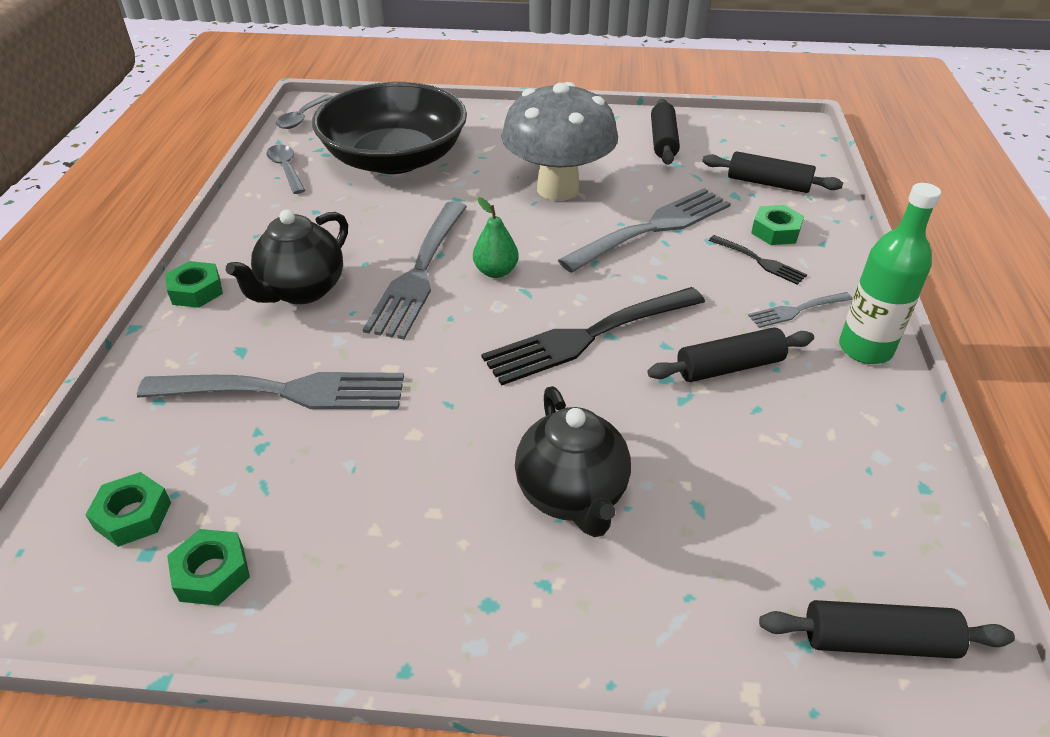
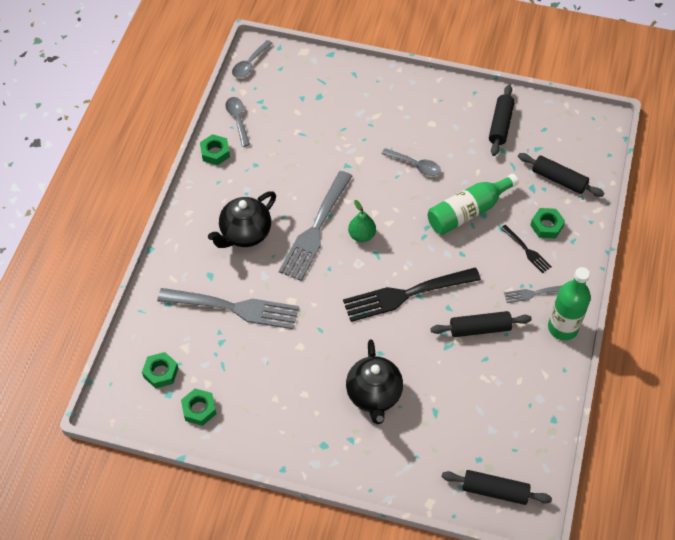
camera: 10 degrees right, 15 degrees up
(196, 291) = (184, 225): green nut -> green nut (215, 152)
(395, 159) = (311, 119): black bowl -> none
(558, 189) = (415, 165): grey mushroom -> grey spoon
(652, 228) = (467, 212): grey fork -> green bottle

